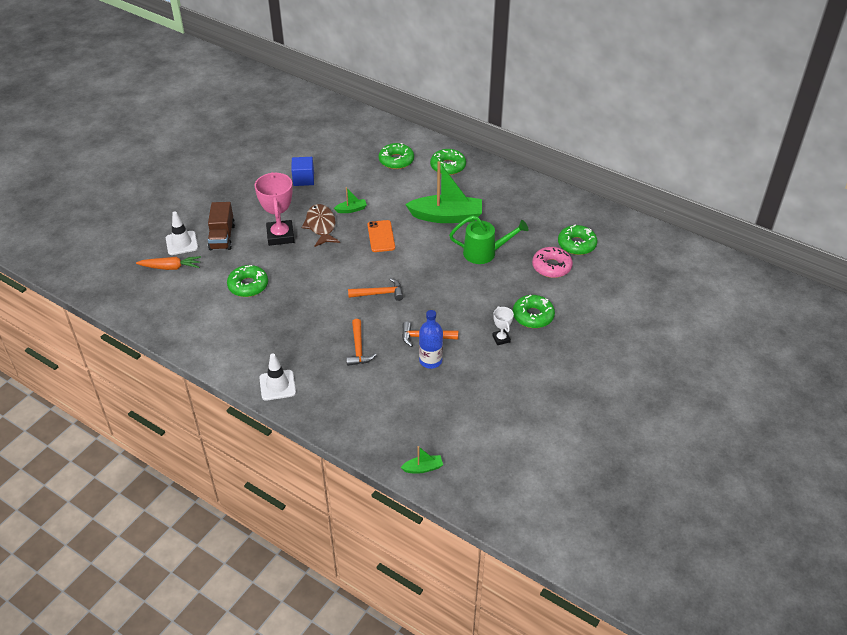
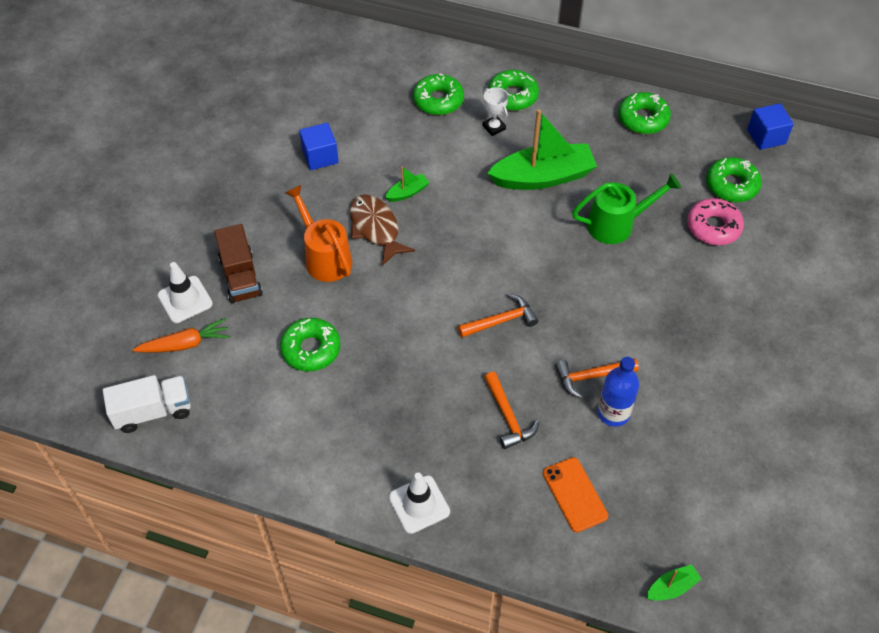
camera: 15 degrees left, 10 degrees up
(134, 300) = (153, 411): none -> white truck
(280, 236) = (324, 257): pink trophy -> orange watering can
(381, 236) = (466, 227): orange phone -> orange phone (574, 494)
(501, 339) = (693, 356): white trophy -> white trophy (494, 127)
(533, 316) = (720, 310): green donut -> green donut (643, 119)
(615, 220) = (766, 136): none -> blue cube

